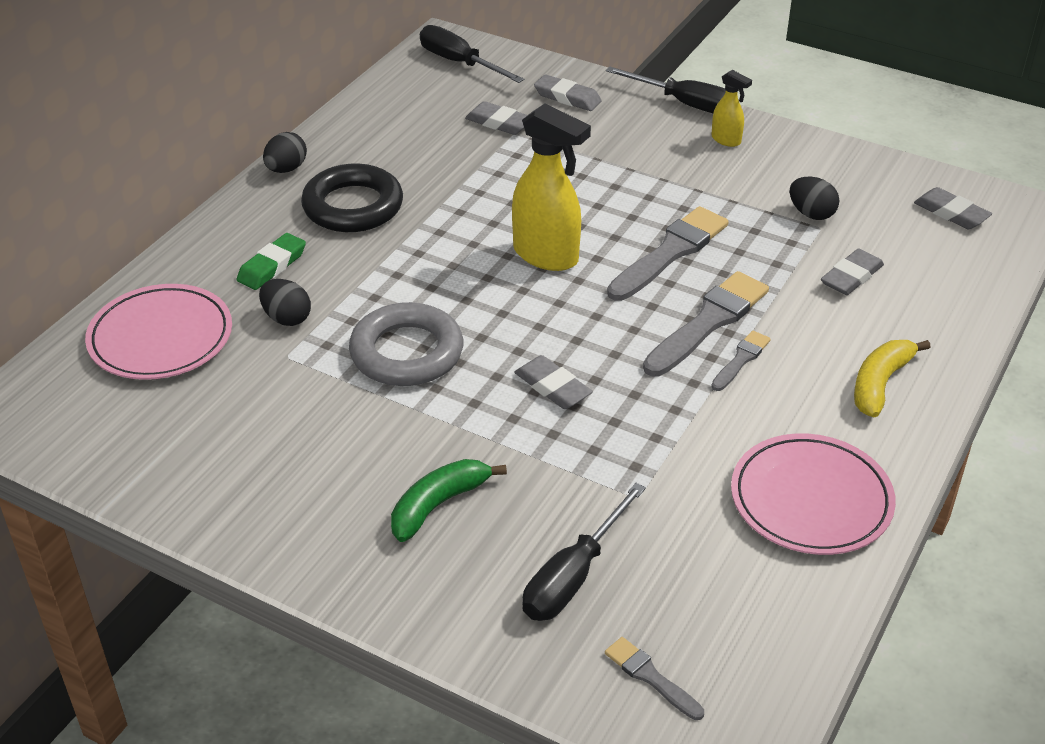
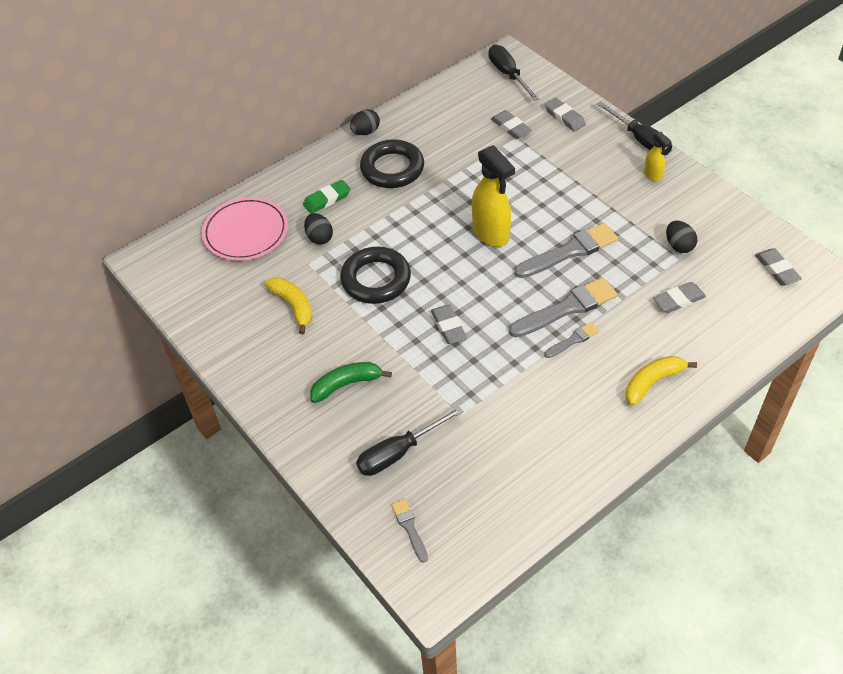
camera: 25 degrees right, 10 degrees up
(294, 419) = (293, 306): none -> yellow banana
(406, 353) = (376, 279): grey ring -> black ring
(811, 500) = (563, 448): pink plate -> none

